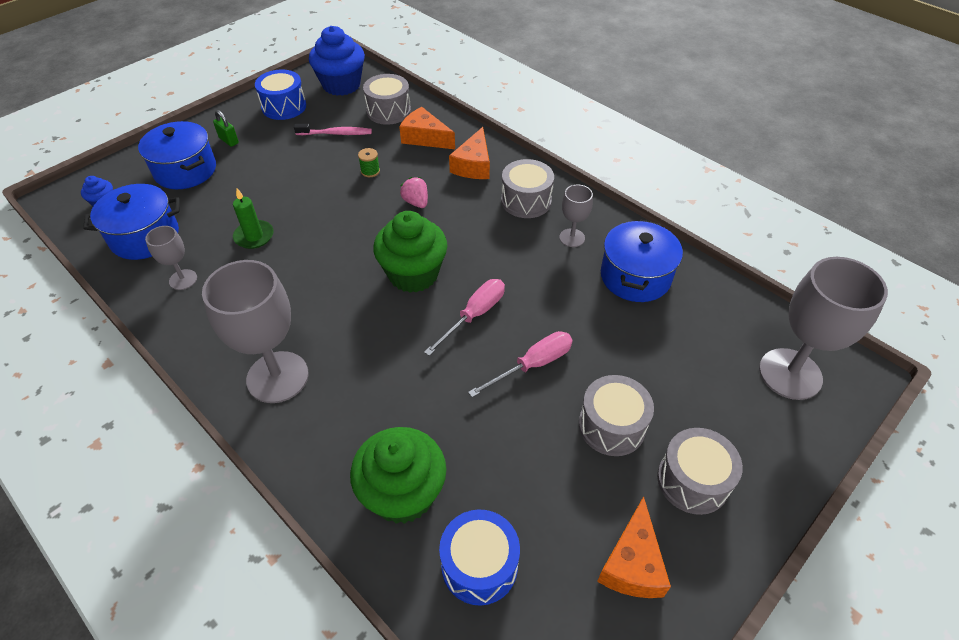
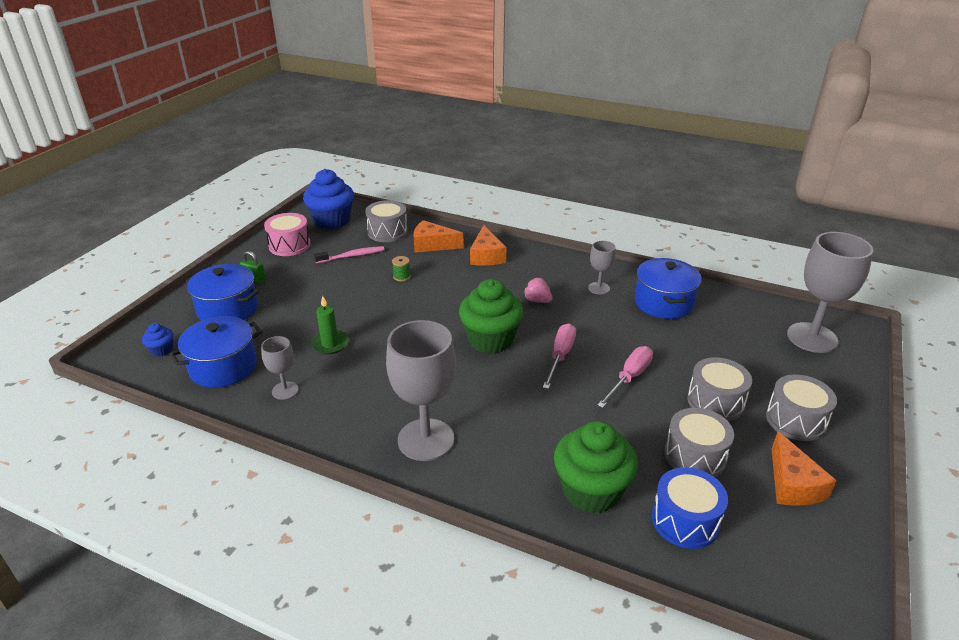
camera: 20 degrees left, 15 degrees down
(284, 106) = (289, 245): blue drum -> pink drum
(416, 202) = (457, 290): pink strawberry -> pink strawberry (537, 300)
(526, 201) = (546, 271): grey drum -> grey drum (695, 456)

